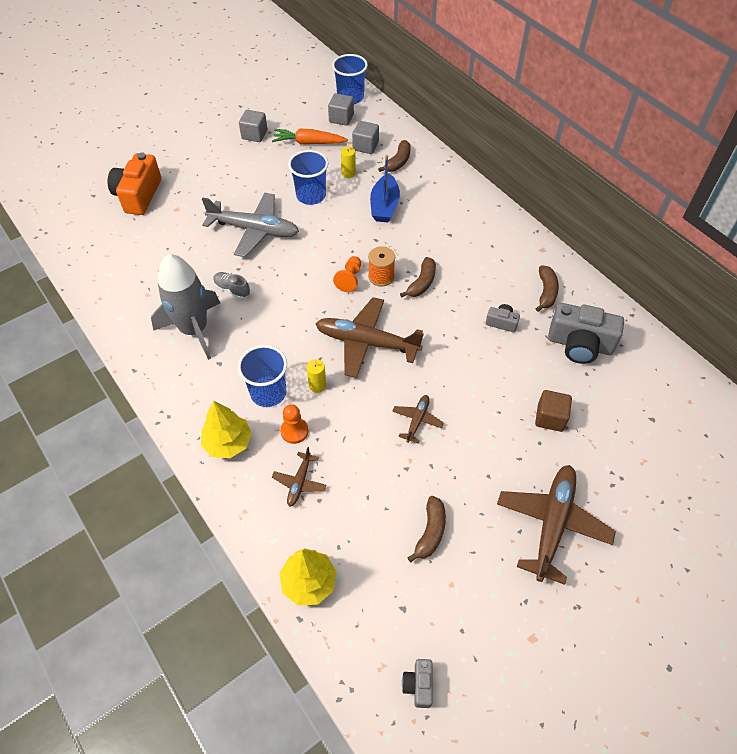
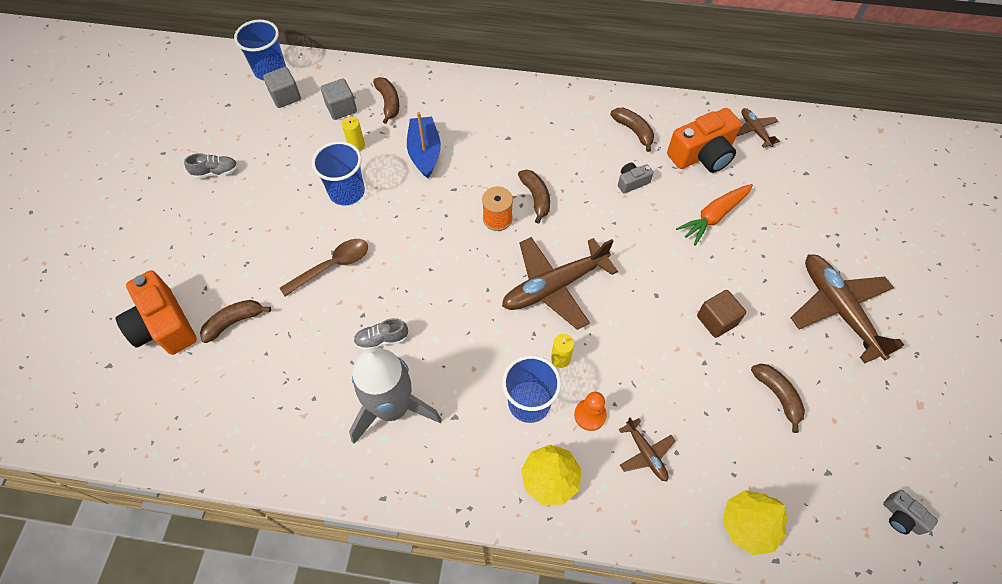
camera: 45 degrees left, 5 degrees up
(171, 220) = (234, 322): none -> brown banana
(254, 135) = (216, 172): grey cube -> grey shoe
(254, 230) = (332, 266): grey plane -> brown spoon
(309, 143) = (282, 142): orange carrot -> orange carrot (714, 216)
(349, 279) = (474, 242): orange pawn -> none
(384, 206) = (425, 152): blue boat -> blue boat turned 150 degrees counterclockwise
(417, 420) = (667, 317): brown plane -> brown plane (755, 130)
(550, 418) = (748, 230): brown cube -> brown cube (716, 320)
(579, 344) = (702, 155): grey camera -> orange camera

